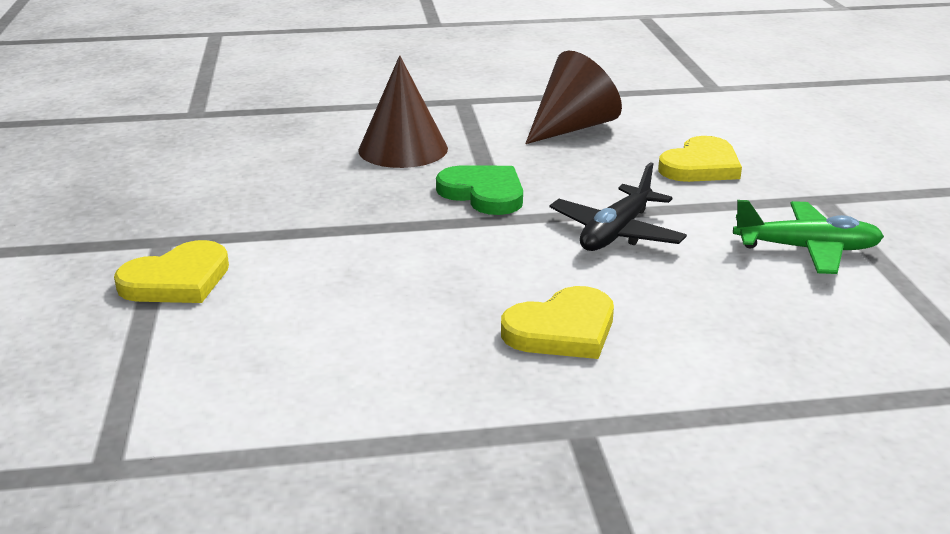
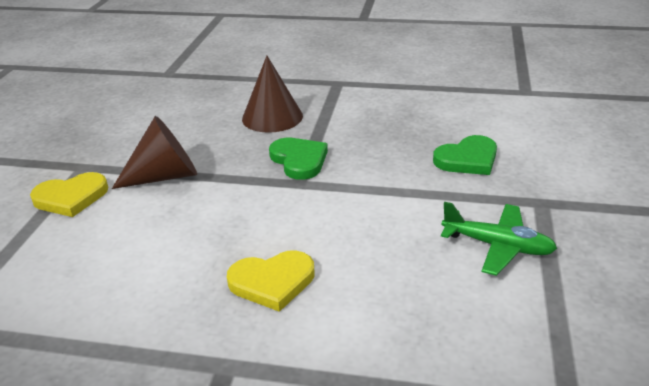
camera: 20 degrees right, 5 degrees up
(572, 127) = (397, 114): brown cone -> brown cone (165, 176)
(616, 233) = (366, 207): black plane -> none
(701, 166) = (467, 159): yellow heart -> green heart

